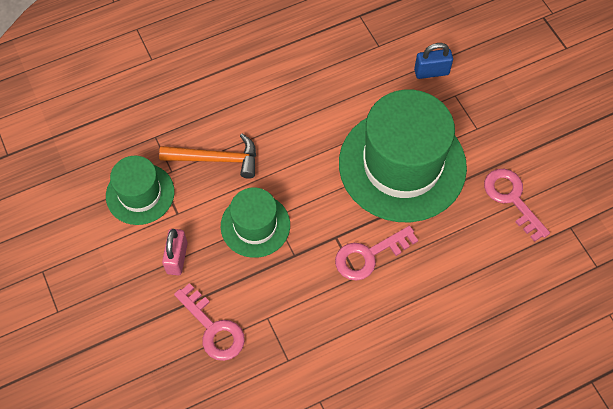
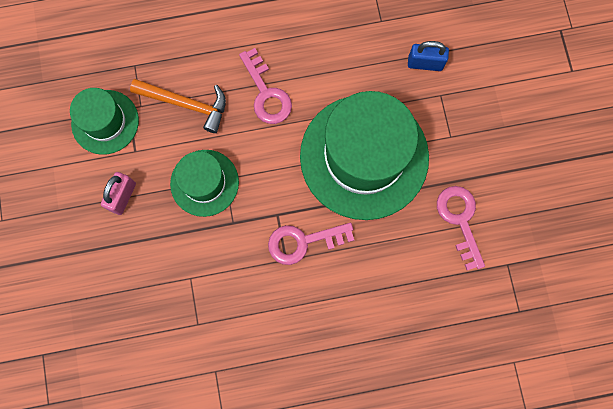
camera: 15 degrees right, 15 degrees up
(213, 328) = (138, 275): pink key -> pink key (266, 93)

